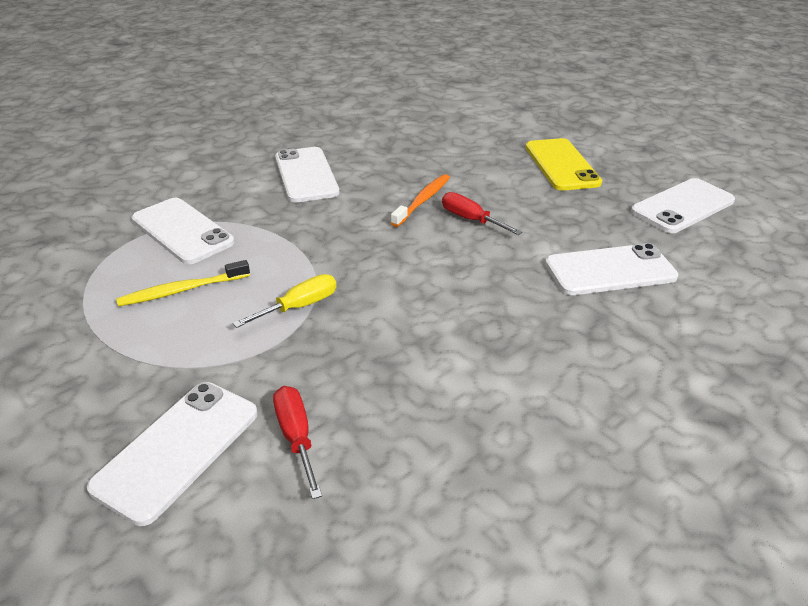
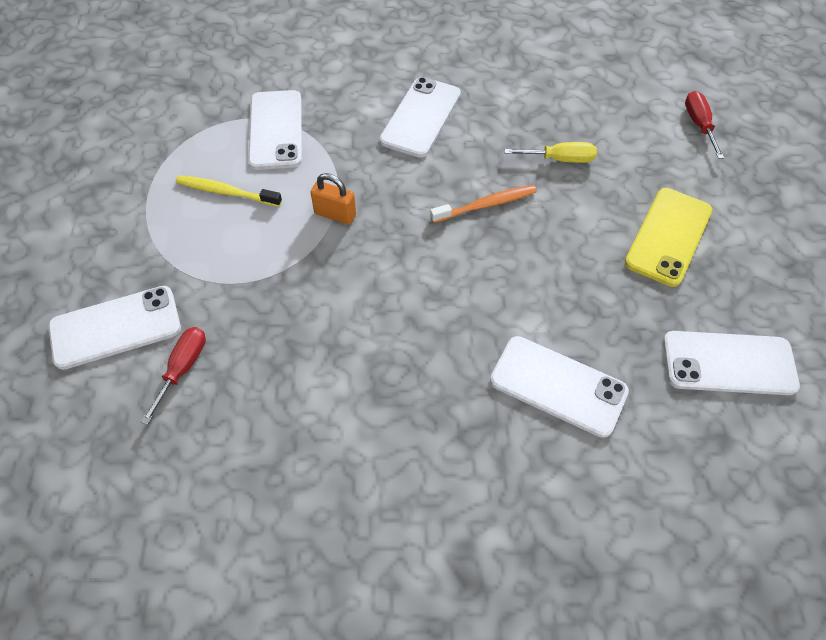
camera: 40 degrees right, 20 degrees up
(299, 306) = (285, 259): yellow screwdriver -> yellow screwdriver (560, 159)
(308, 258) = (335, 214): none -> orange padlock
(470, 219) = (503, 252): red screwdriver -> red screwdriver (699, 124)

